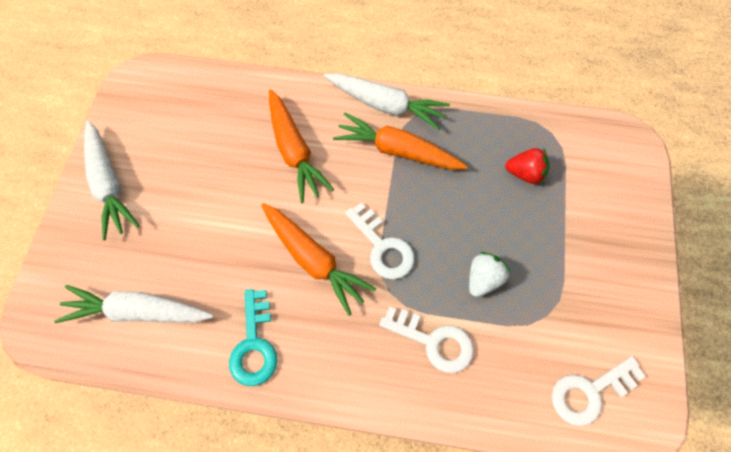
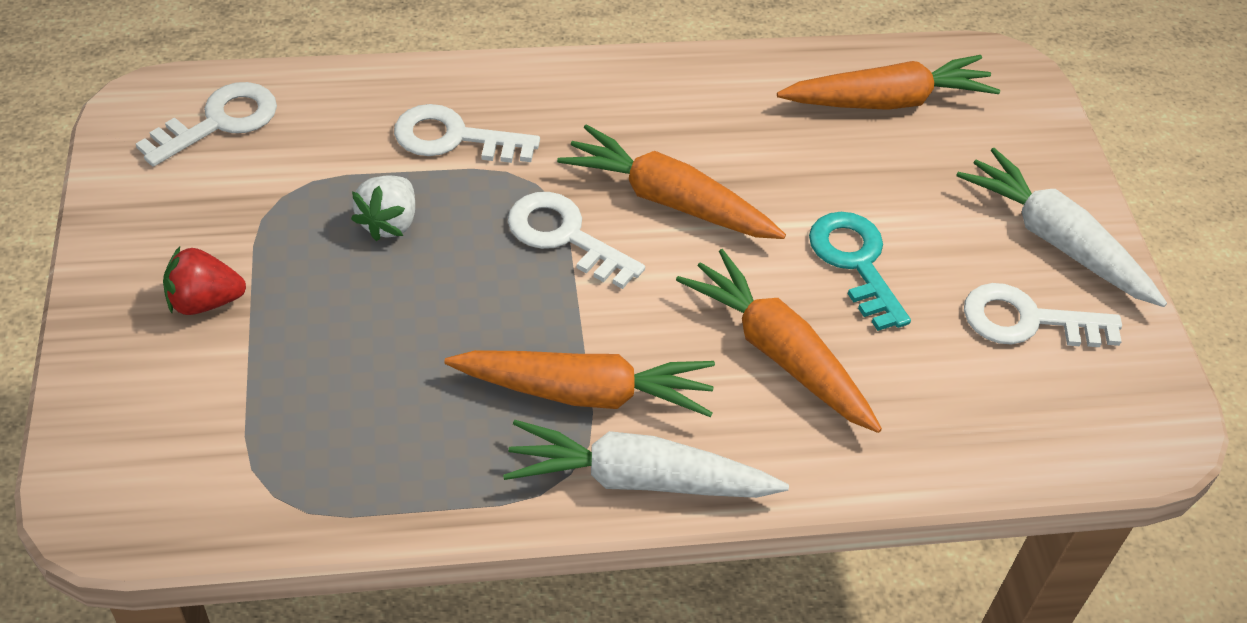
camera: 160 degrees right, 15 degrees down
(137, 312) = (888, 101): white carrot -> orange carrot
(158, 142) = (1027, 320): none -> white key
(254, 345) = (707, 95): turquoise key -> turquoise key (855, 263)
(525, 174) = (327, 399): red strawberry -> red strawberry (205, 302)

